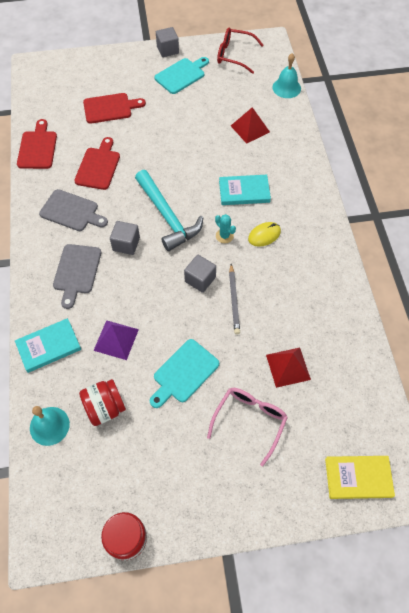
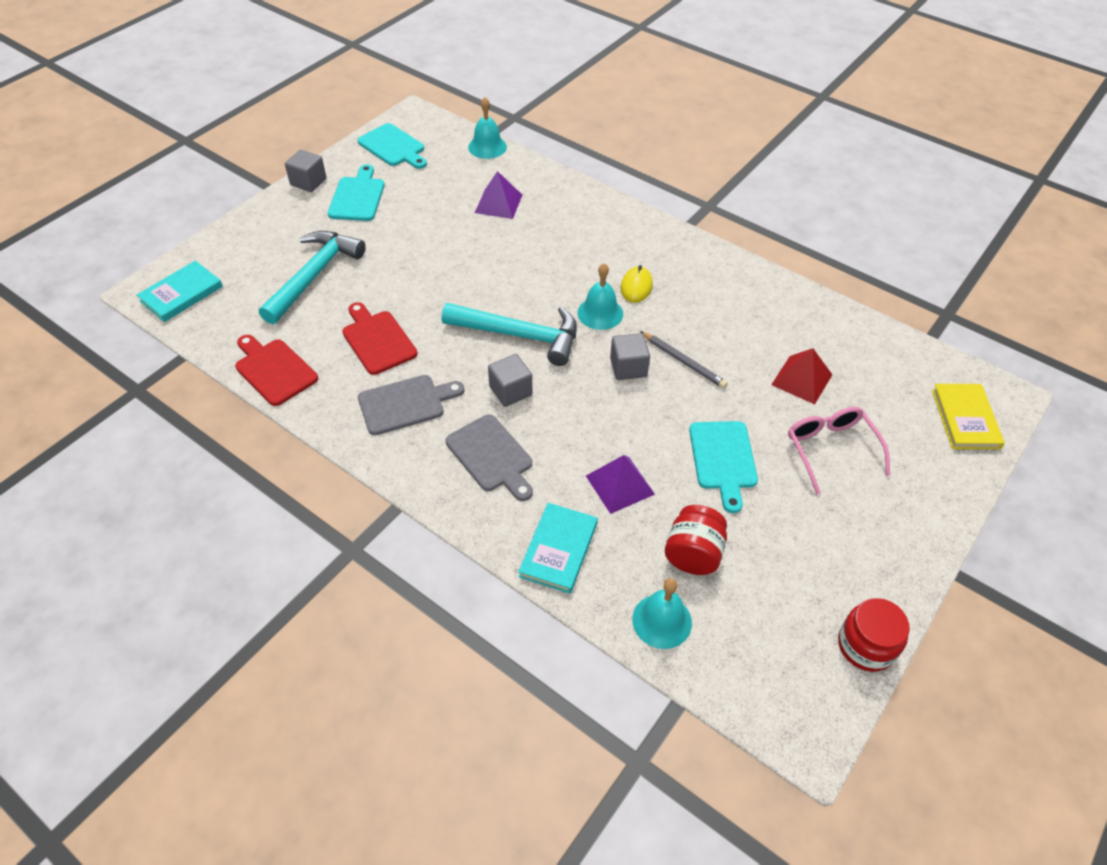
camera: 45 degrees left, 10 degrees down
(110, 108) = (314, 276): red cutting board -> turquoise hammer
(224, 236) = (600, 313): turquoise cactus -> turquoise bell
(234, 55) = (393, 147): red glasses -> turquoise cutting board
(244, 191) = (567, 262): turquoise book -> turquoise book (181, 294)
(250, 128) = (498, 203): red pyramid -> purple pyramid
(358, 477) = (965, 419): yellow book -> yellow book turned 45 degrees counterclockwise

